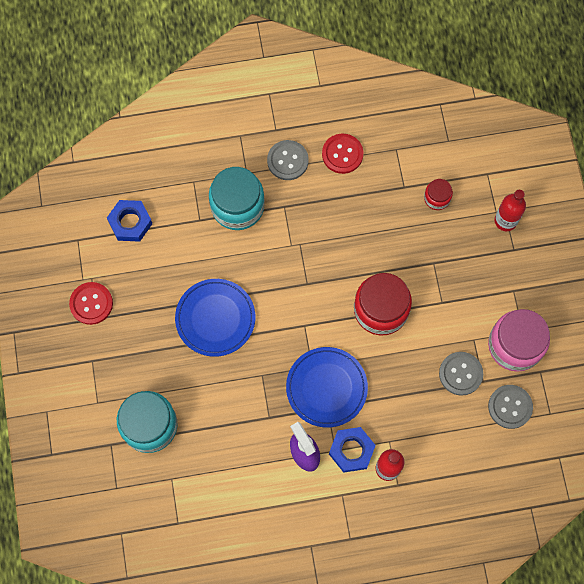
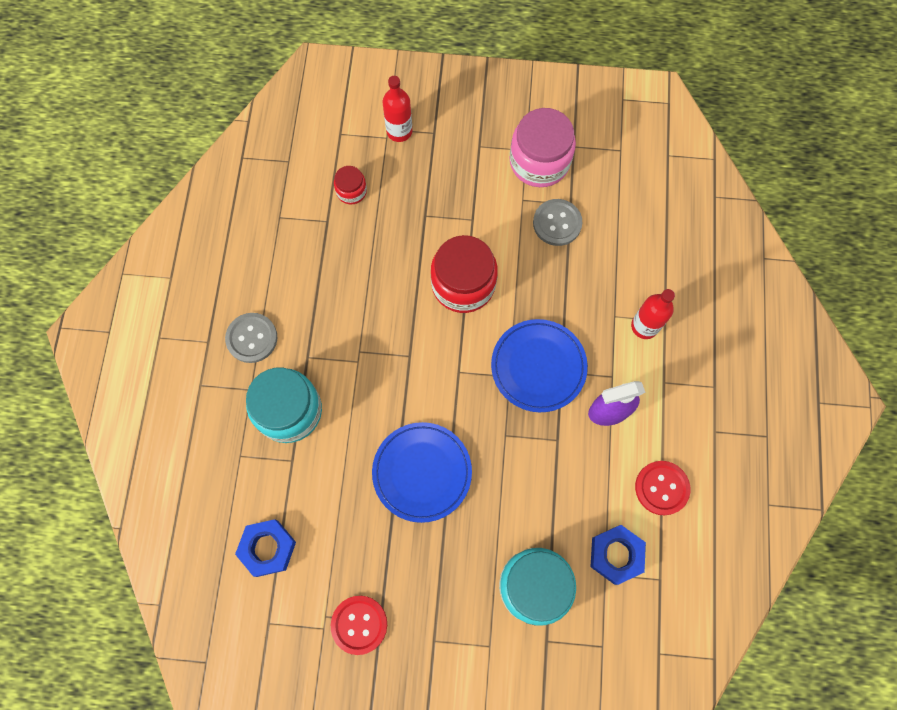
camera: 75 degrees left, 0 degrees up
(342, 154) = (265, 275): red button -> red button (661, 488)
(351, 450) = (616, 359): blue nut -> blue nut (616, 555)
(510, 407) = (604, 185): grey button -> none

